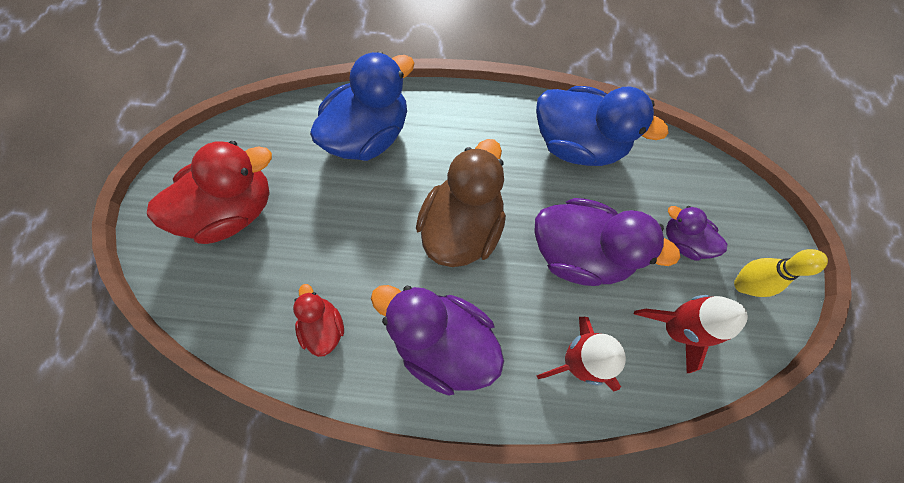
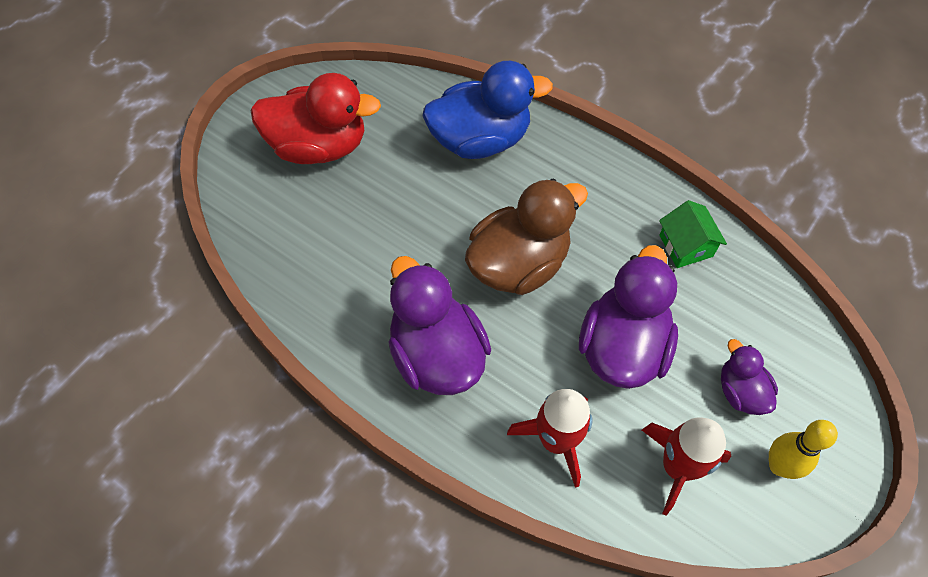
camera: 30 degrees right, 10 degrees down
(323, 326) = (338, 283): red duck -> none
(579, 143) = (686, 246): blue duck -> green house
(581, 253) = (622, 346): purple duck -> purple duck turned 120 degrees counterclockwise

